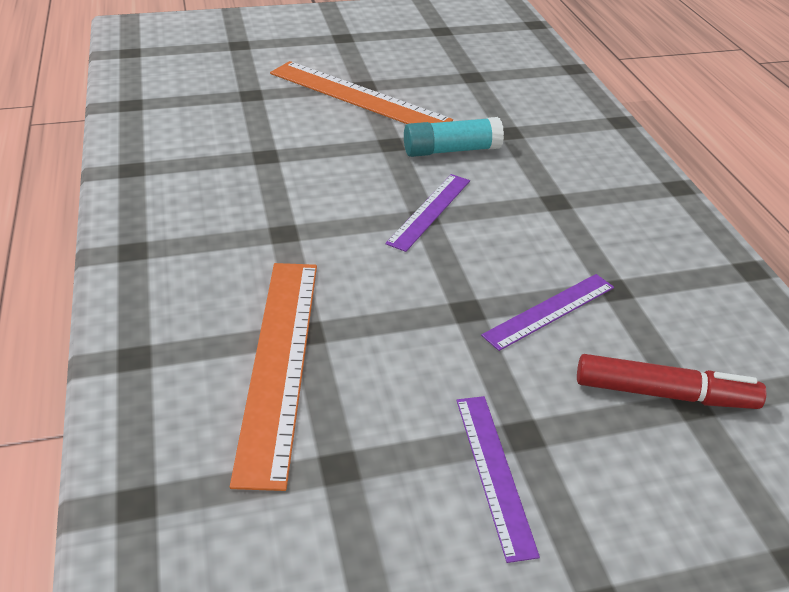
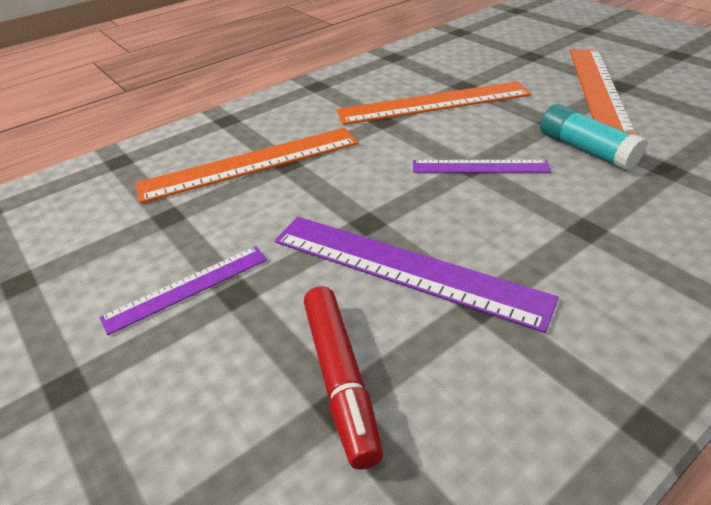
camera: 70 degrees right, 0 degrees up
(282, 187) = (433, 103): none -> orange ruler
(549, 311) = (405, 268): purple ruler -> purple ruler, size x1.74

